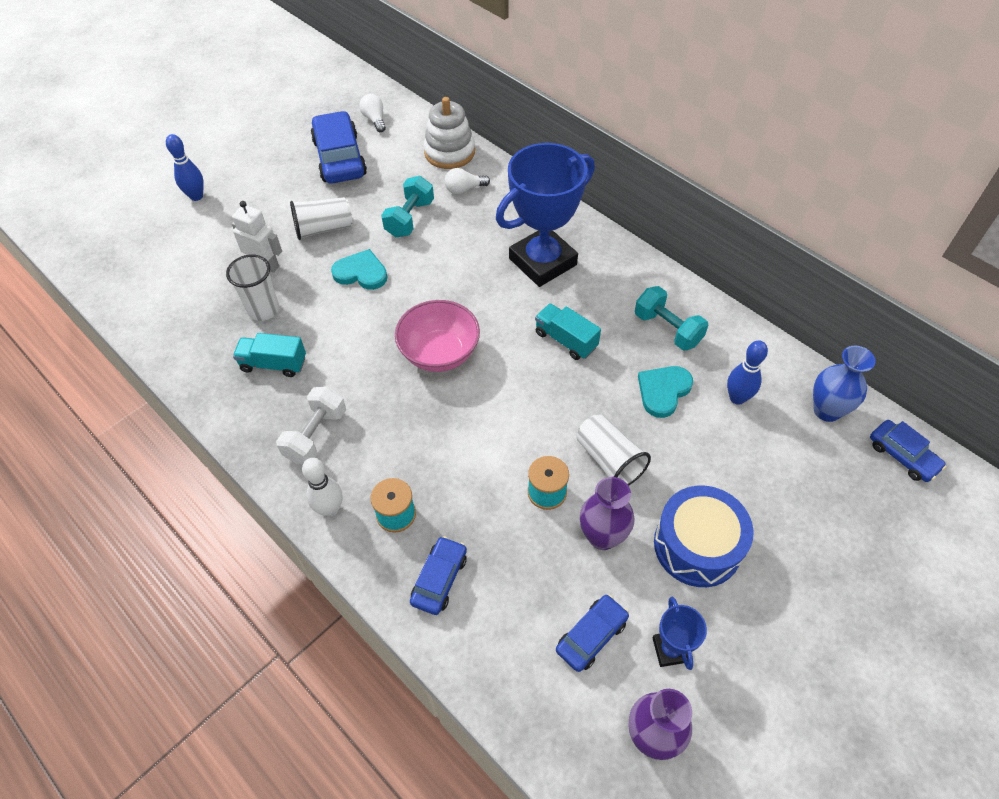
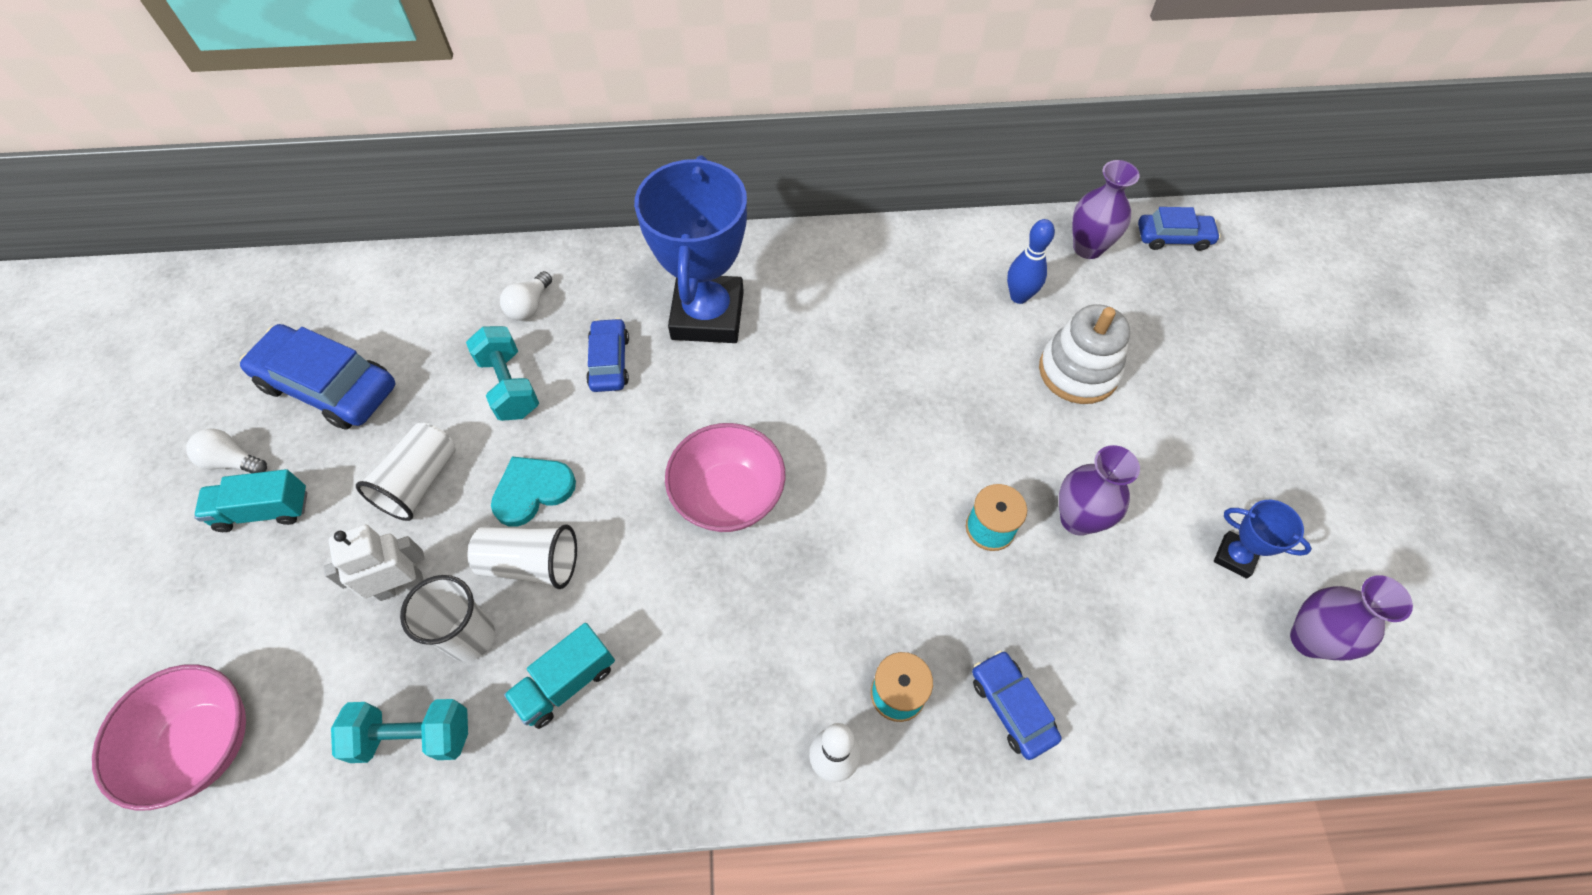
camera: 50 degrees left, 5 degrees up
(136, 260) = (203, 744): none -> pink bowl
(196, 196) = (183, 590): blue bowling pin -> none
(316, 435) = (717, 706): white dumbbell -> none
(374, 119) = (315, 309): white light bulb -> white light bulb (232, 461)
(449, 152) = (460, 279): white stacking toy -> white stacking toy (1078, 371)
(566, 340) = (826, 372): turquoise truck -> turquoise truck (264, 510)
(591, 636) = (1176, 612): blue car -> blue car (609, 362)
(609, 460) = (998, 447): white cup -> white cup (531, 563)
(663, 391) = (960, 343): turquoise heart -> none
(667, 329) = (894, 284): turquoise dumbbell -> turquoise dumbbell (413, 736)
(697, 545) = (1146, 450): blue drum -> none
(826, 410) = (1088, 247): blue vase -> purple vase

